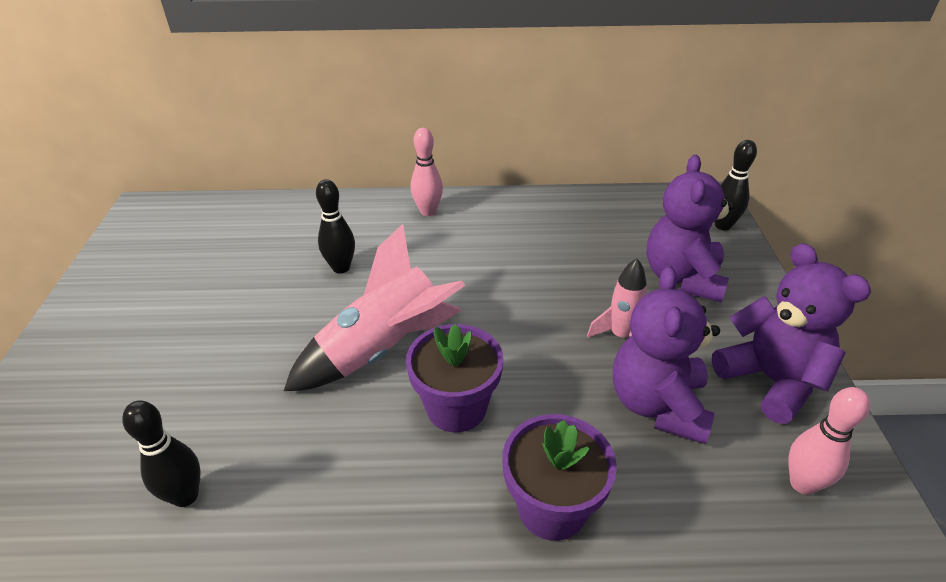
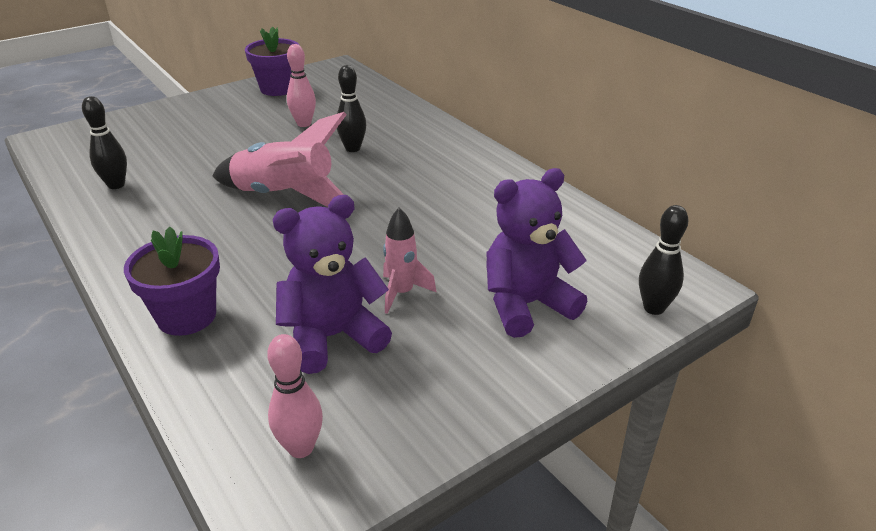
camera: 55 degrees right, 5 degrees down
(428, 211) = (461, 153): pink bowling pin -> pink bowling pin (304, 124)
(456, 407) = (252, 244): purple flower pot -> purple flower pot (278, 89)
(770, 380) = (425, 398): purple teddy bear -> none

